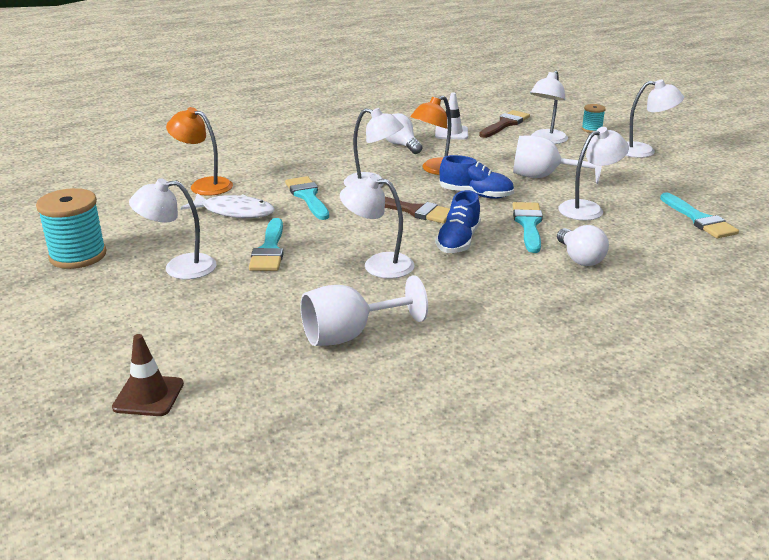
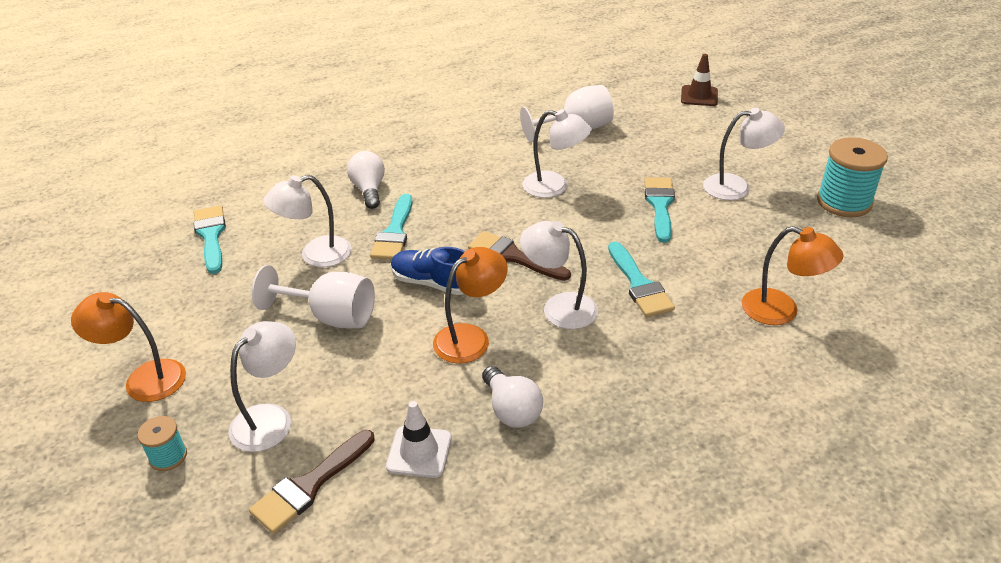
camera: 175 degrees left, 10 degrees up
(234, 212) = (718, 259): white fish -> none
(458, 241) = (474, 212): blue shoe -> none
(644, 151) = (144, 378): white lamp -> orange lamp

